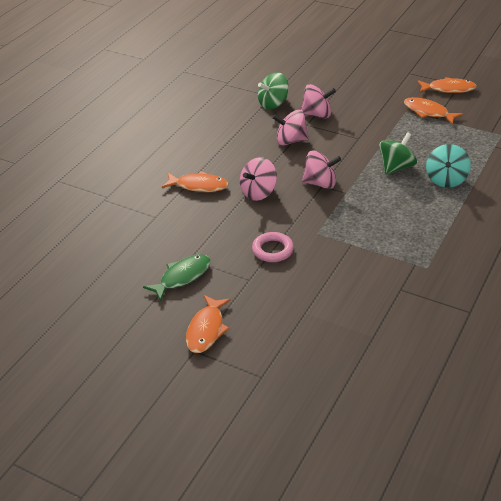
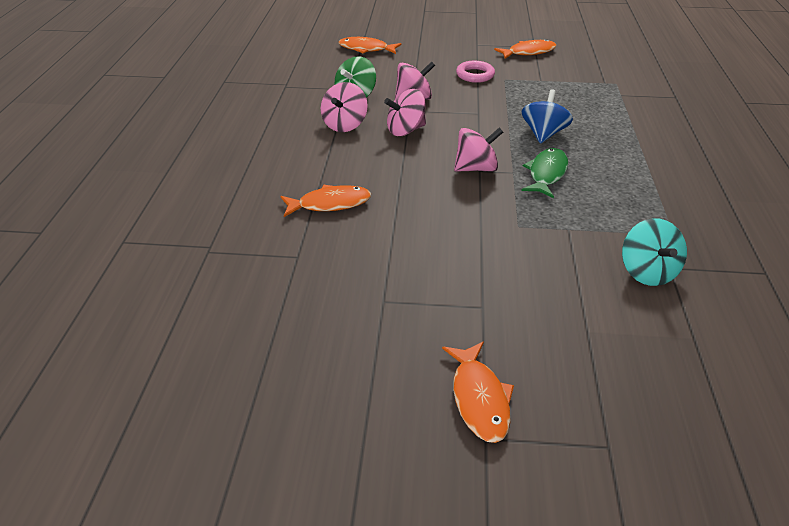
camera: 25 degrees left, 0 degrees up
(182, 277) = (390, 329): green fish -> green fish (546, 173)
(258, 192) = (411, 195): pink spinning top -> pink spinning top (345, 125)
(272, 250) = (482, 260): pink ring -> pink ring (475, 75)
(396, 167) = (543, 134): green spinning top -> blue spinning top
(428, 112) = (528, 76): orange fish -> orange fish (366, 49)
(446, 179) = (605, 136): turquoise spinning top -> turquoise spinning top (647, 272)

